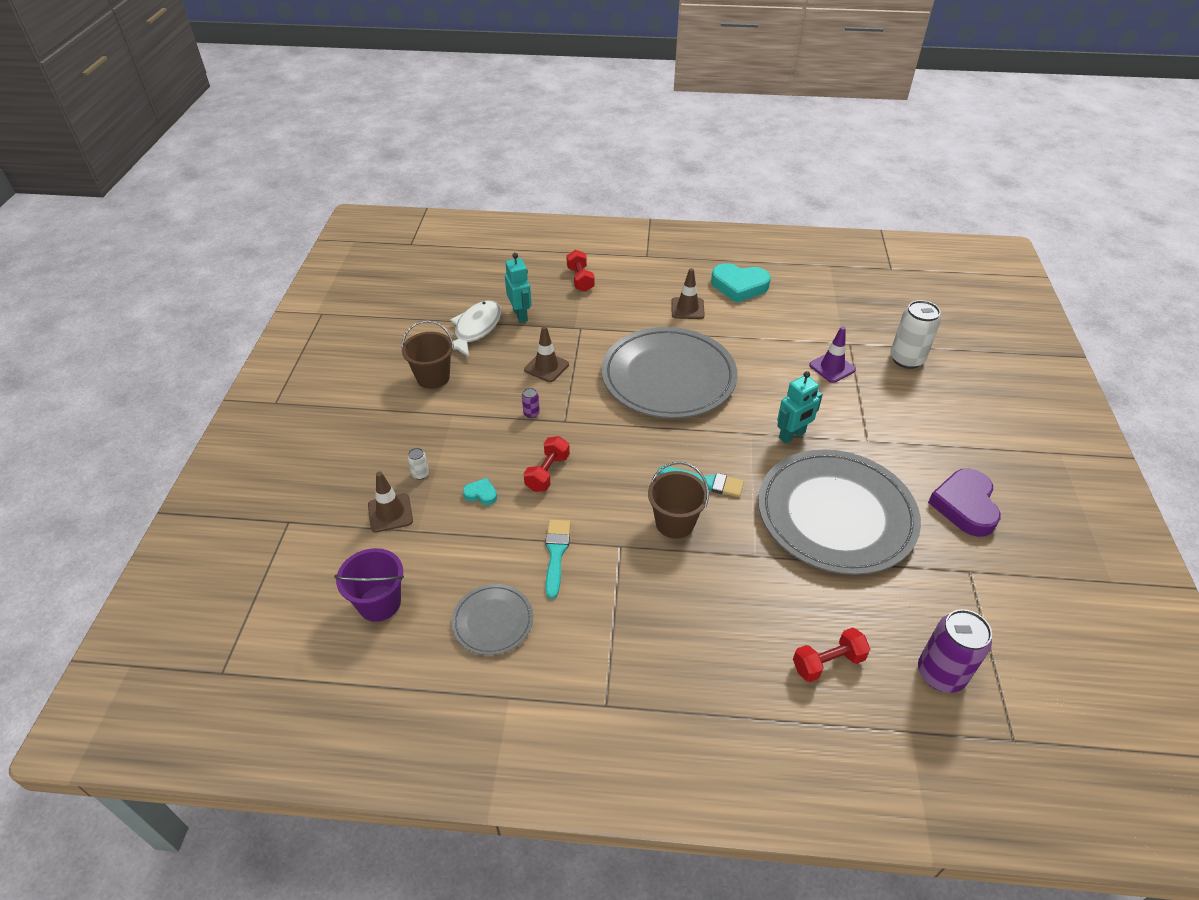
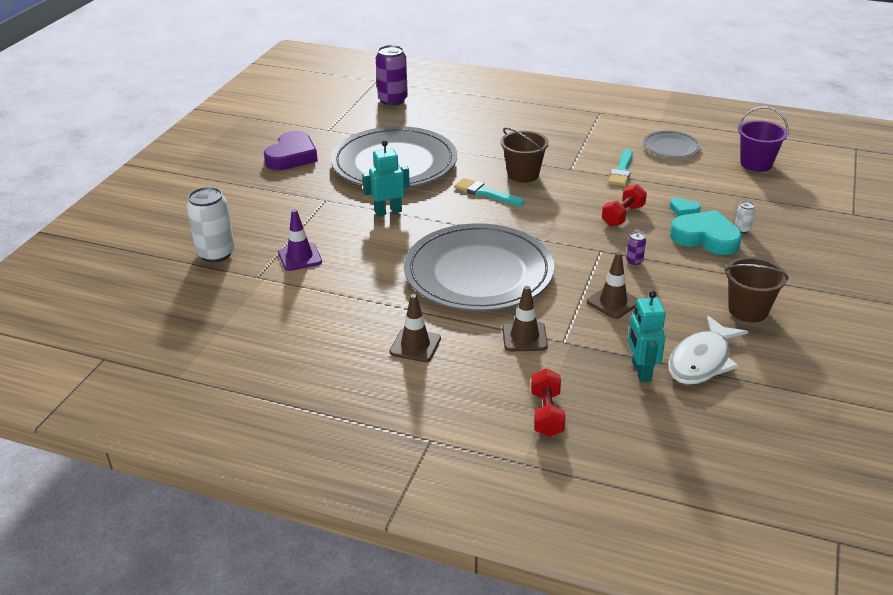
camera: 165 degrees left, 10 degrees down
(390, 513) = (763, 208): brown traffic cone -> brown traffic cone (524, 337)
(739, 286) = (327, 366): turquoise heart -> turquoise heart (705, 238)
(828, 663) = (456, 110): red dumbbell -> none

